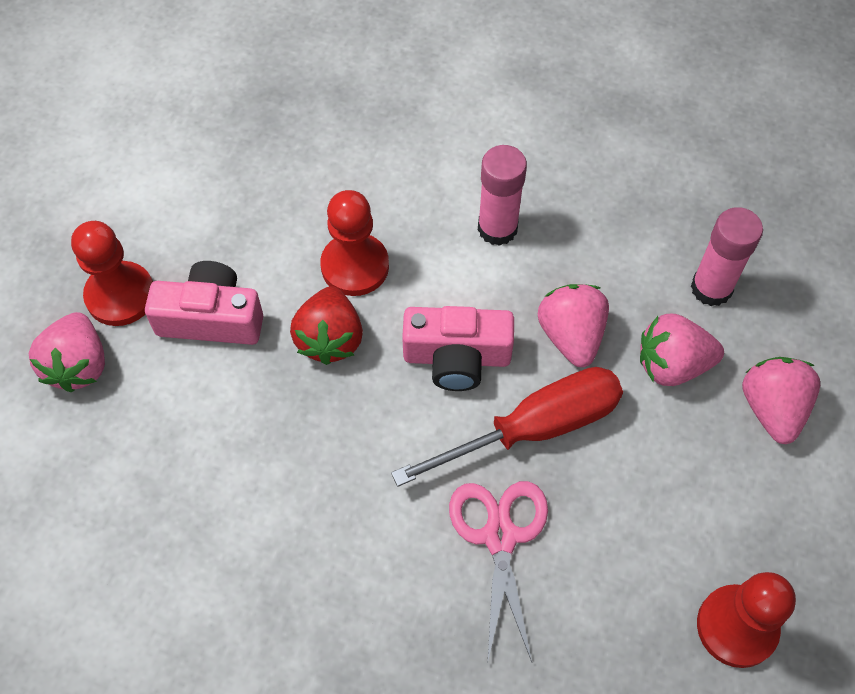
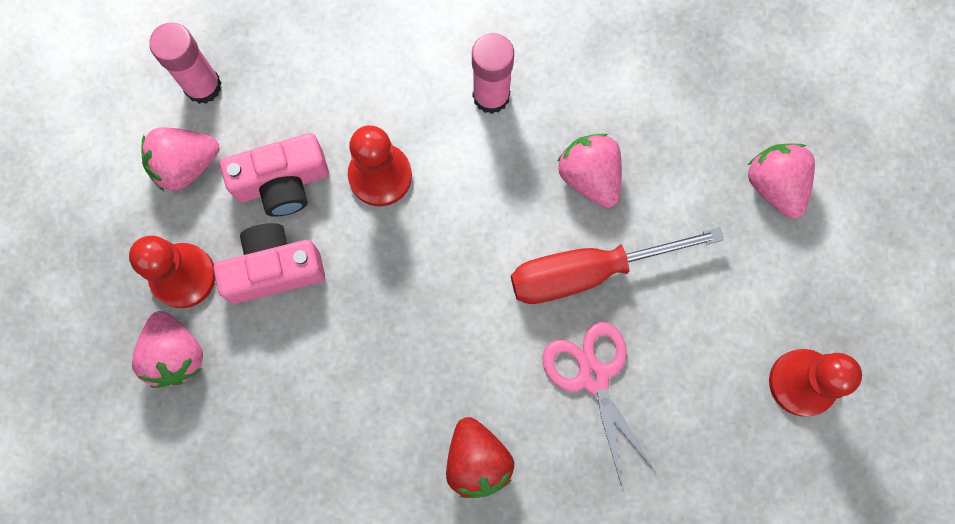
camera: 20 degrees left, 15 degrees up
(330, 339) = (385, 252): red strawberry -> red strawberry (477, 460)
(457, 357) = (500, 231): pink camera -> pink camera (282, 182)
(534, 428) = (587, 272): red screwdriver -> red screwdriver turned 150 degrees counterclockwise
(672, 365) = (682, 174): pink strawberry -> pink strawberry (186, 165)
(711, 288) = (692, 91): pink glue stick -> pink glue stick (203, 86)

